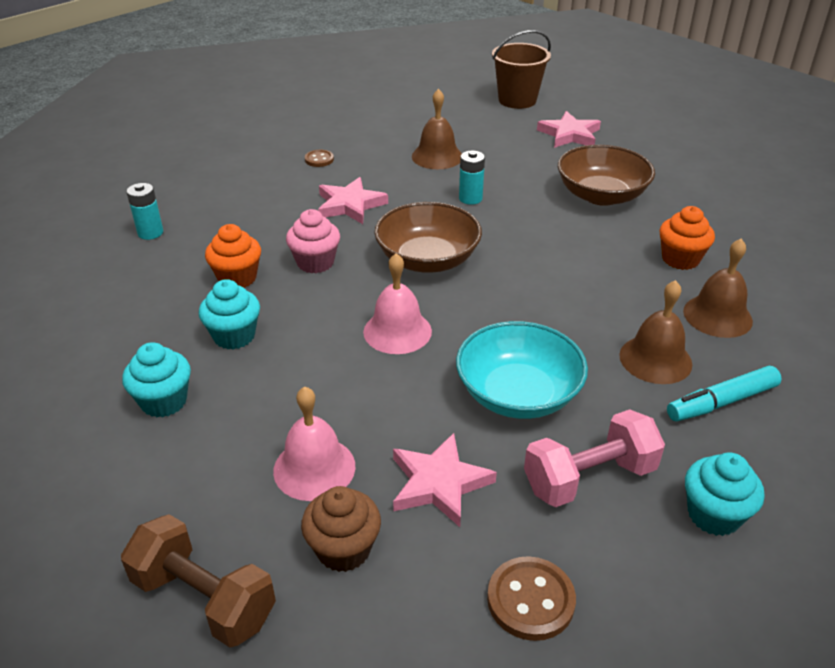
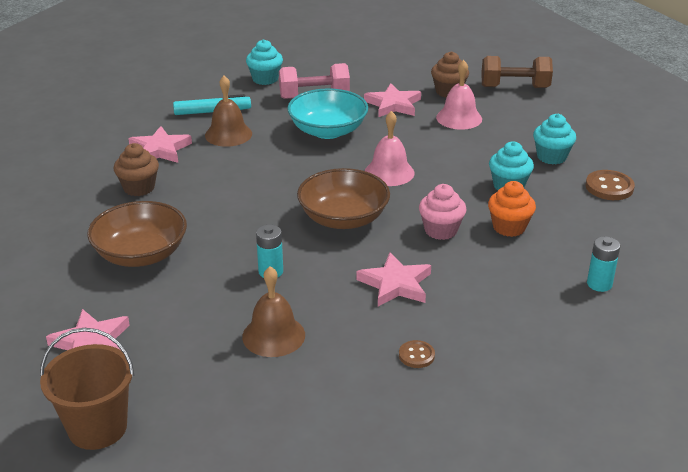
camera: 165 degrees left, 5 degrees down
(204, 599) = (514, 87): brown dumbbell -> brown dumbbell turned 45 degrees counterclockwise
(530, 600) = (369, 70): brown button -> brown button (609, 187)
(680, 259) = (139, 188): orange cupcake -> brown cupcake
(717, 316) = (160, 150): brown bell -> pink star

